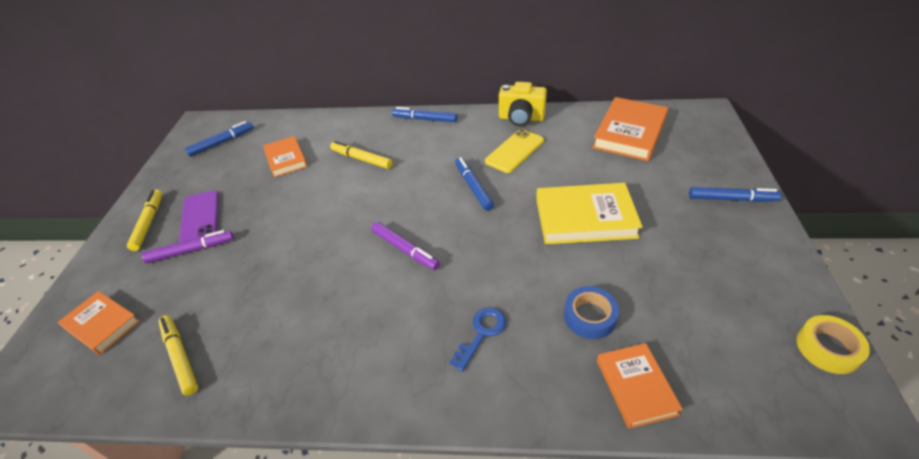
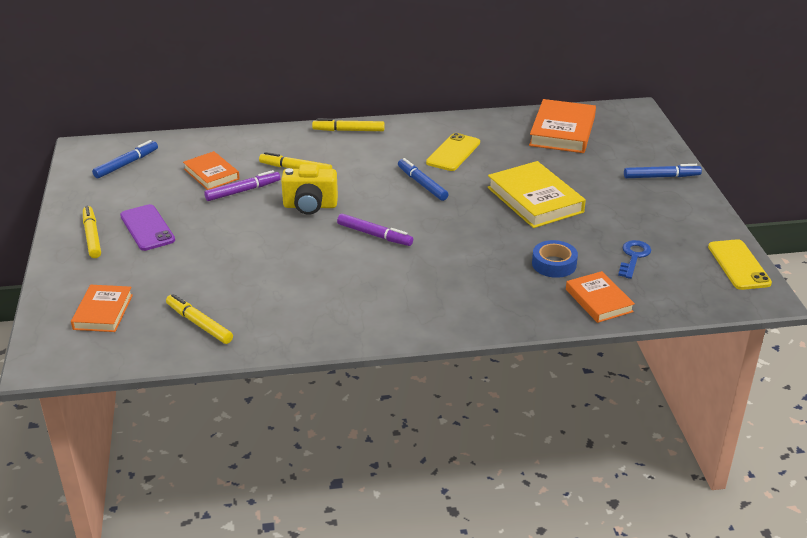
camera: 15 degrees left, 10 degrees down
(102, 325) = (103, 312): orange book -> orange book turned 75 degrees clockwise
(191, 250) = (156, 253): purple marker -> purple marker (243, 191)
(425, 119) = (348, 130): blue marker -> yellow marker
(481, 333) = (466, 283): blue key -> blue key (633, 257)
(521, 118) = (451, 124): yellow camera -> yellow camera (310, 206)
(585, 218) = (535, 200): yellow book -> yellow book turned 75 degrees clockwise
(827, 348) = (739, 265): yellow tape -> yellow phone

